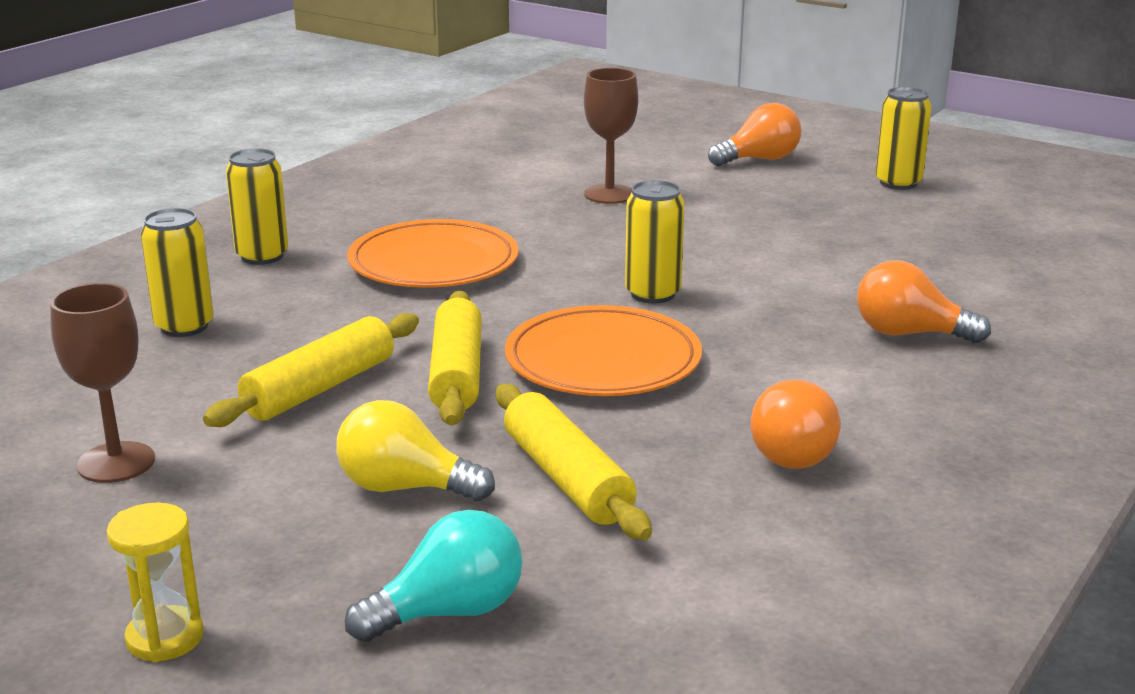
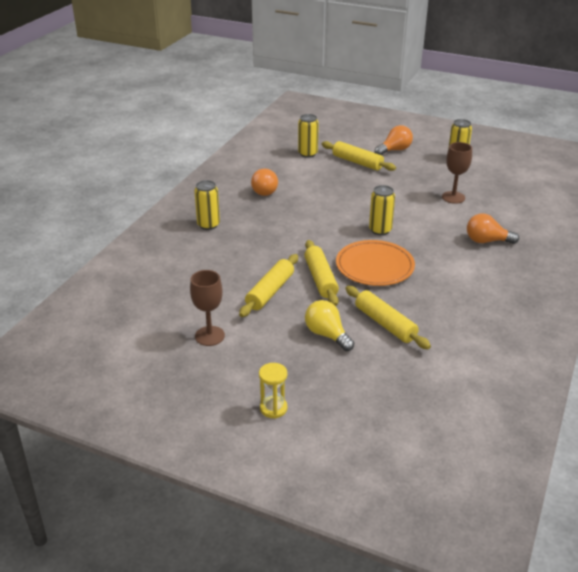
camera: 10 degrees left, 10 degrees up
(184, 326) = (197, 266): yellow can -> yellow can (307, 154)
(405, 488) = (327, 335): yellow light bulb -> yellow light bulb turned 45 degrees clockwise
(433, 263) = (283, 222): orange plate -> none
(448, 612) = (368, 385): turquoise light bulb -> none
(609, 194) = (339, 176): brown goblet -> brown goblet (453, 197)
(663, 174) = (357, 162): none -> yellow rolling pin
(793, 451) = (463, 302): orange light bulb -> orange light bulb (265, 190)

